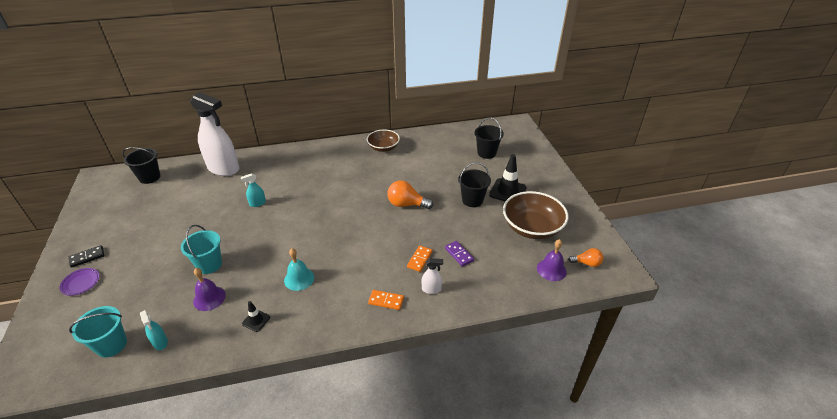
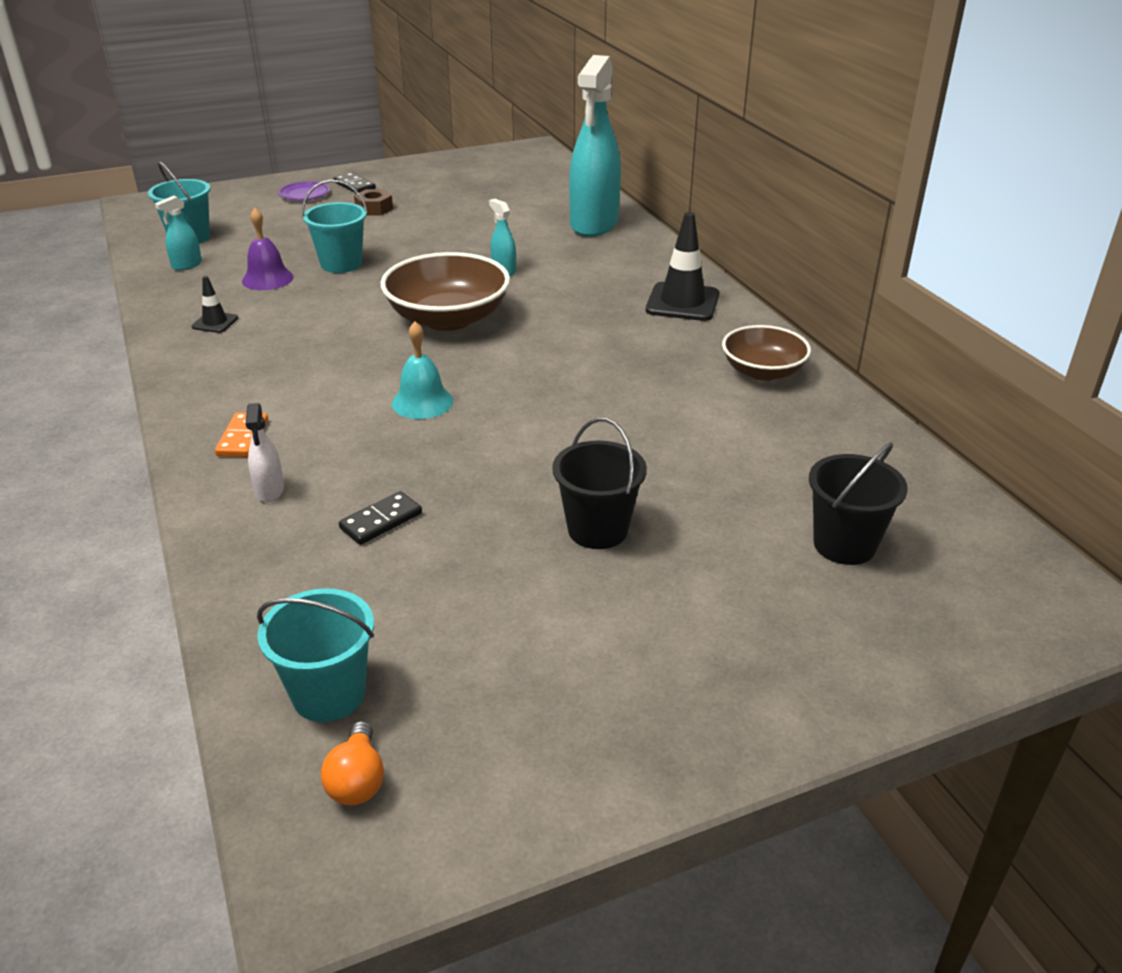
camera: 80 degrees right, 5 degrees down
(136, 249) = (374, 209): none -> brown nut
(149, 177) = (545, 179): black bucket -> none
(223, 168) = (594, 224): white spray bottle -> turquoise spray bottle
(299, 279) = (307, 341): turquoise bell -> turquoise bell (422, 402)
(406, 204) = (548, 429): orange light bulb -> none
(420, 259) = (361, 466): orange domino -> none
(459, 254) = (381, 521): purple domino -> black domino
(507, 191) = (663, 596): black traffic cone -> black traffic cone (682, 302)
(532, 227) = (505, 652): brown bowl -> brown bowl (448, 318)
(551, 269) = (329, 694): purple bell -> turquoise bucket

